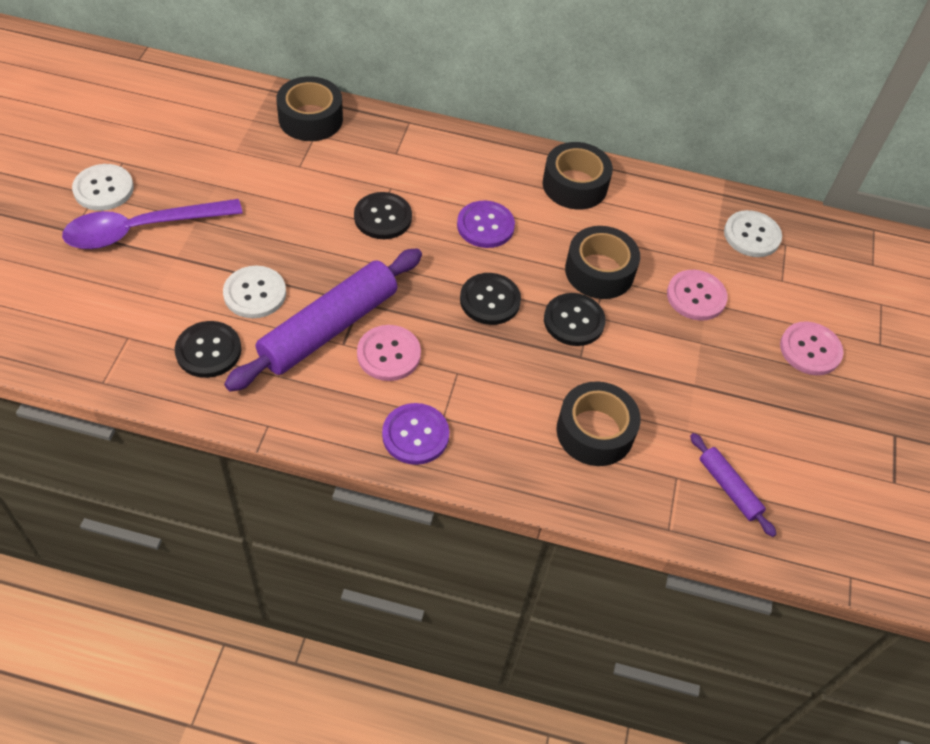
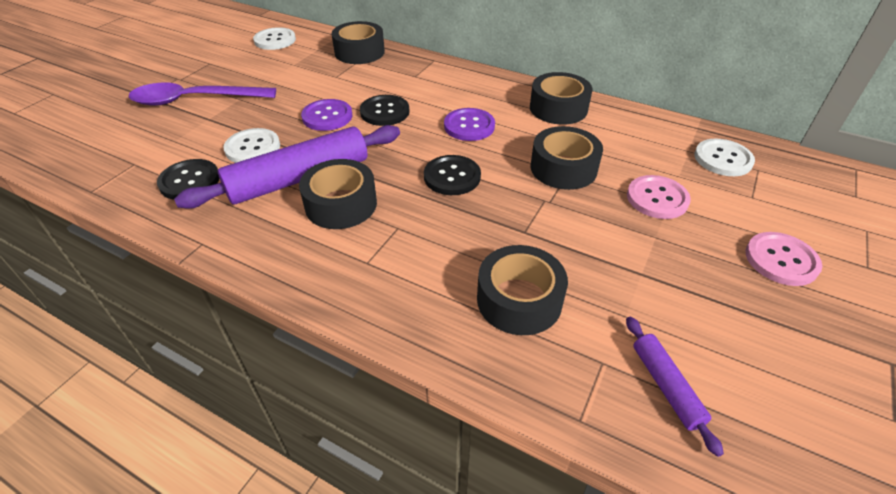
camera: 20 degrees right, 10 degrees down
(103, 189) = (185, 75): white button -> white button (275, 40)
(388, 354) = (341, 204): pink button -> black tape
(415, 435) = (332, 273): purple button -> purple button (327, 116)
(574, 321) = (527, 202): black button -> none

